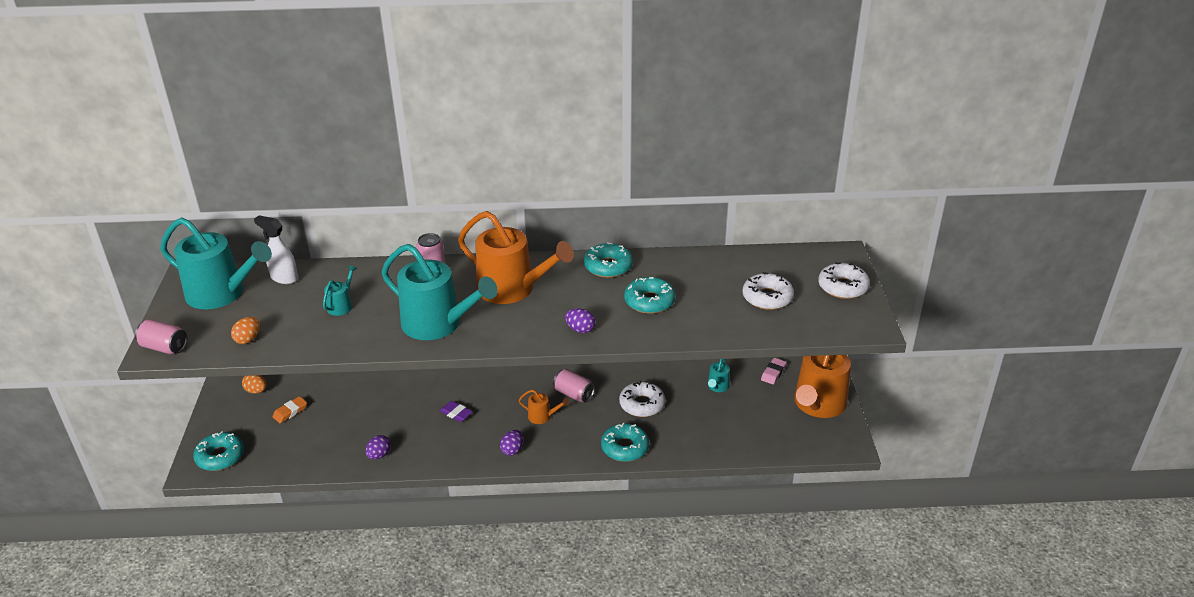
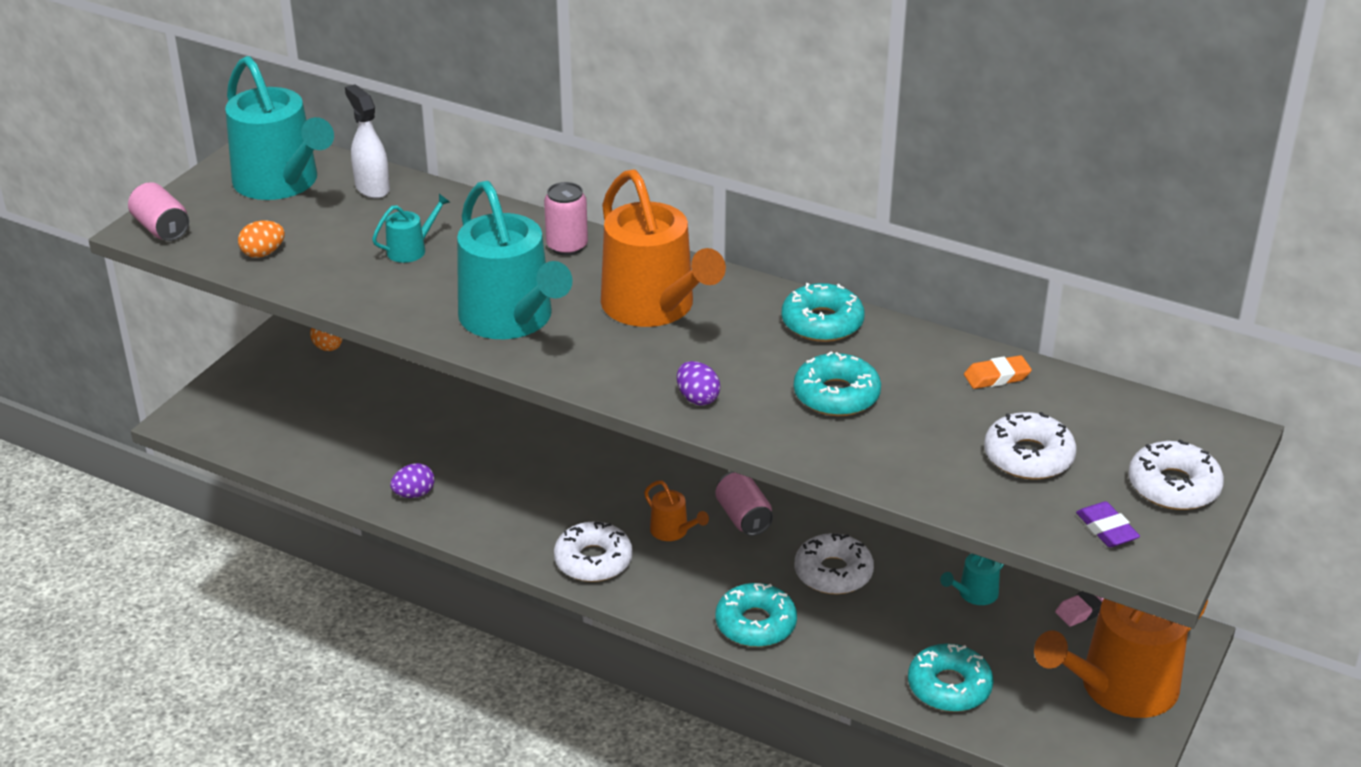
camera: 30 degrees right, 0 degrees up
(220, 456) = (224, 416): turquoise donut -> turquoise donut (949, 687)
(290, 412) = (348, 392): orange eraser -> orange eraser (996, 377)
(456, 413) = (557, 479): purple eraser -> purple eraser (1106, 529)
(512, 450) = (593, 560): purple egg -> white donut

